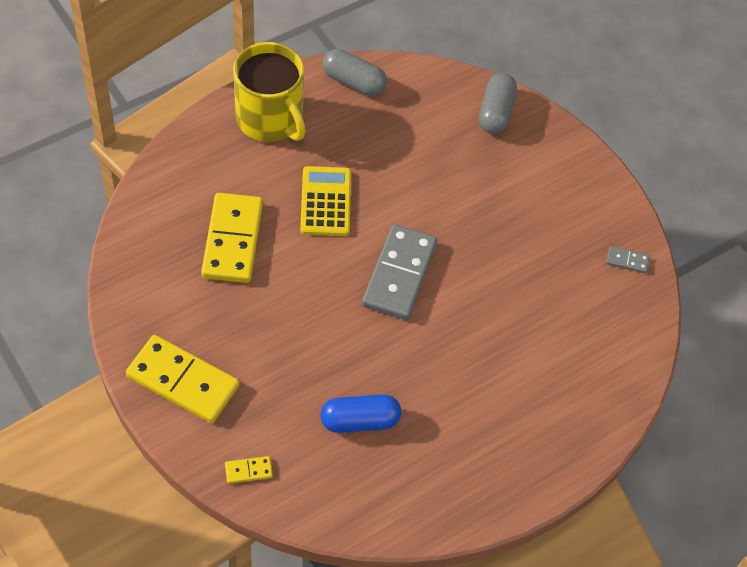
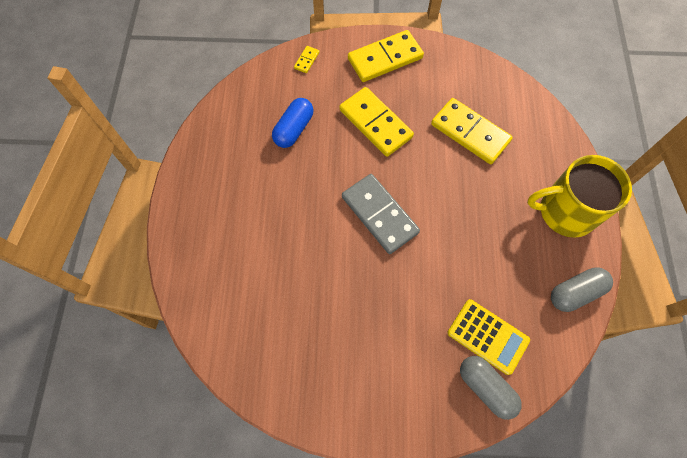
camera: 130 degrees right, 10 degrees up
(288, 339) = (375, 123): none -> yellow domino
(325, 202) = (469, 205): yellow calculator -> yellow calculator (488, 336)
(627, 261) = (283, 387): grey domino -> none

